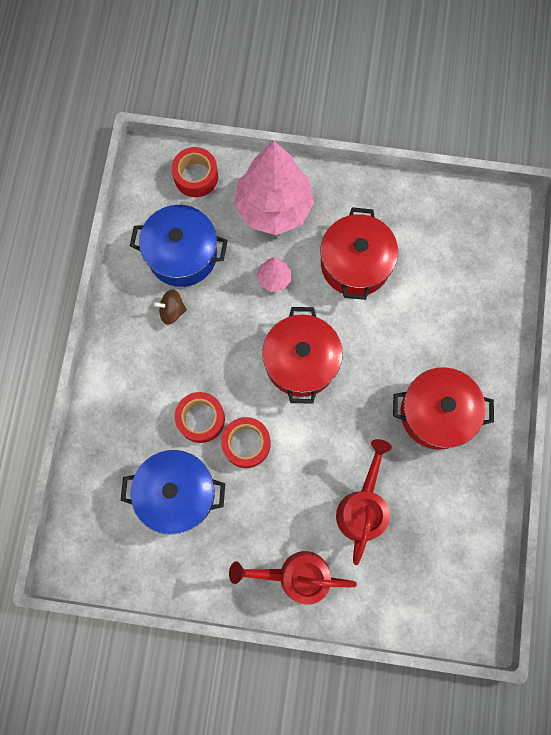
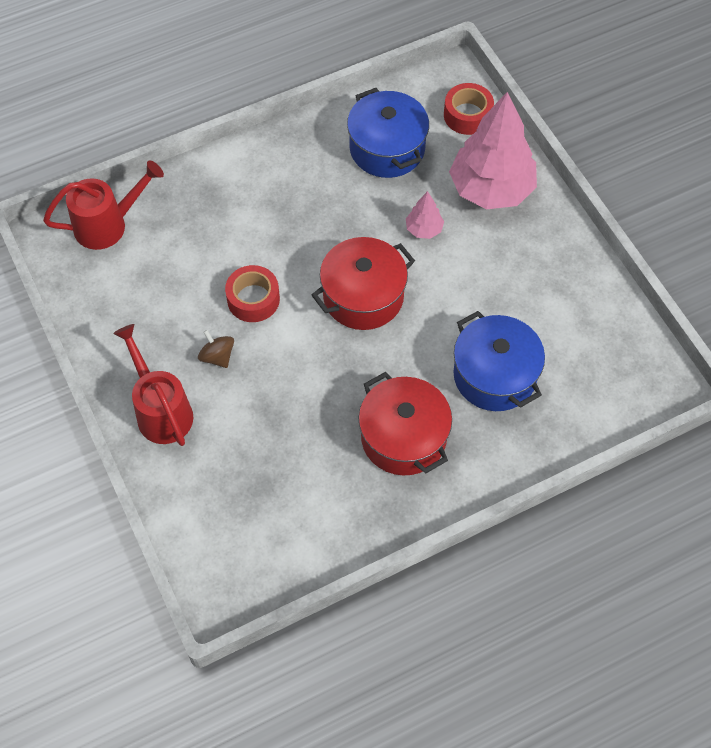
camera: 55 degrees right, 15 degrees down
(172, 311) = (329, 172): brown spinning top -> brown spinning top (217, 356)
(177, 493) = (169, 274): blue pot -> blue pot (494, 375)
(201, 419) = (249, 251): red tape -> none
(355, 264) = (493, 284): red pot -> none
(362, 507) = (264, 428): red watering can -> red watering can (108, 225)

